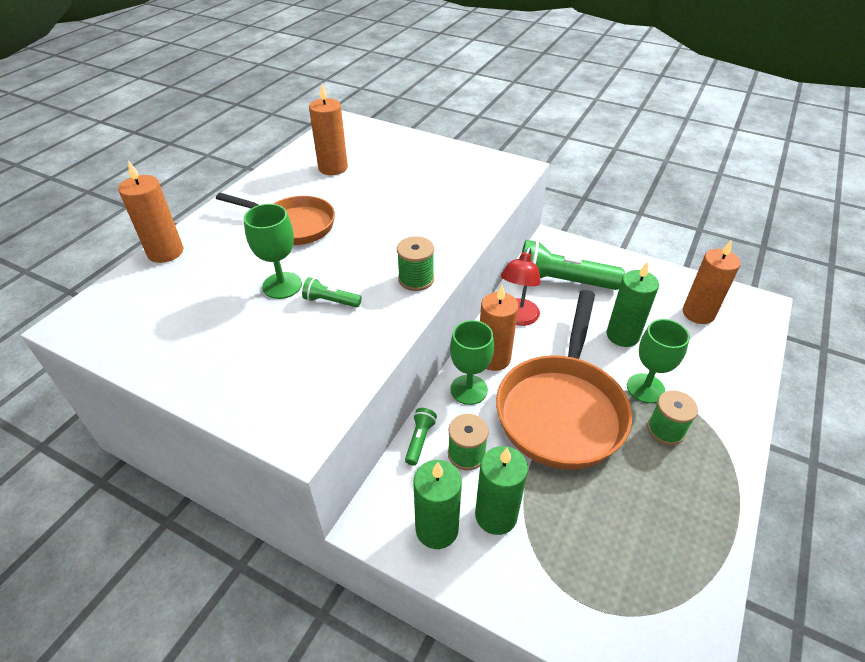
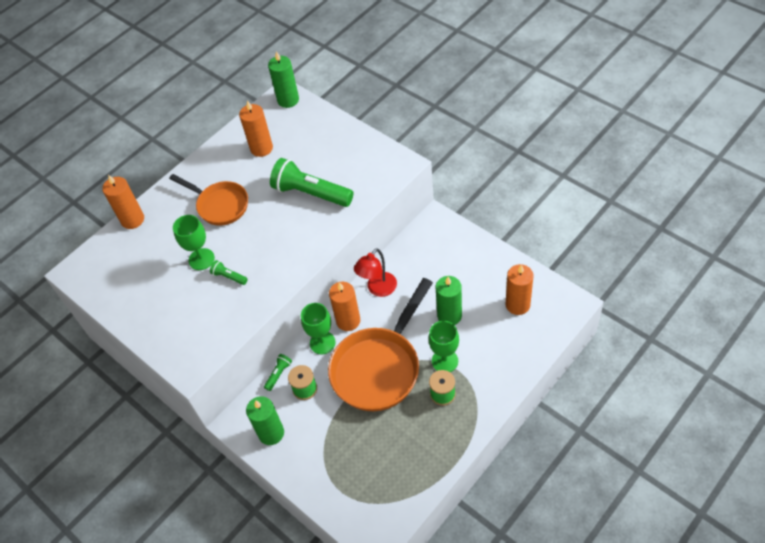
camera: 20 degrees right, 10 degrees up
(416, 279) = (289, 266): green spool -> none
(496, 515) = (309, 431): green candle -> green candle (288, 100)
(562, 282) = (425, 261): green flashlight -> green flashlight (311, 193)

